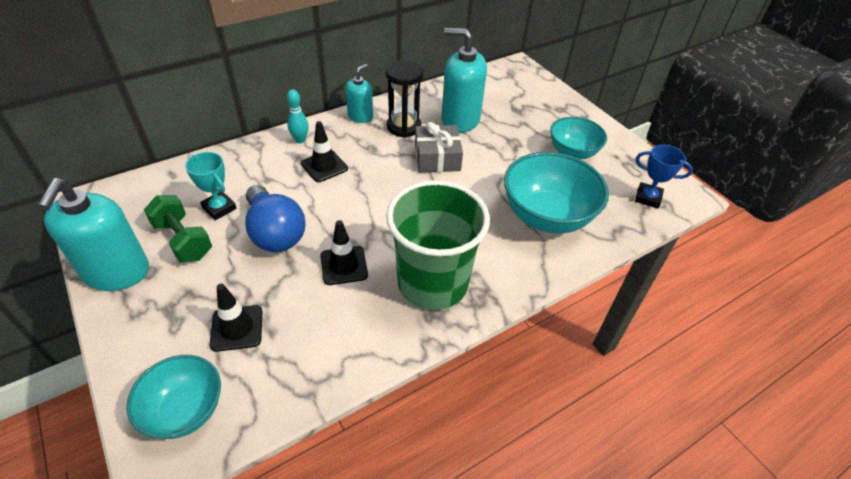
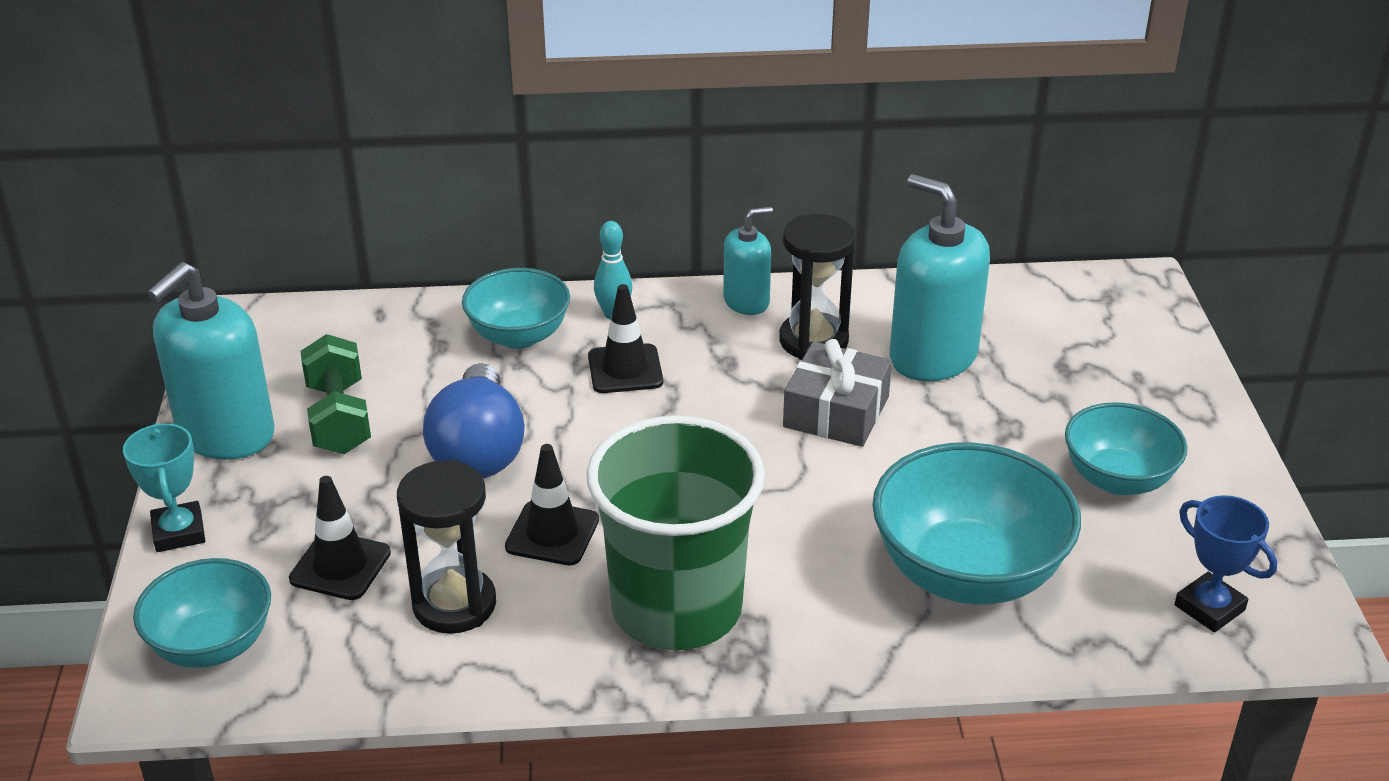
camera: 30 degrees right, 10 degrees down
(219, 208) = (418, 387): turquoise trophy -> turquoise trophy (179, 532)
(257, 164) = (519, 336): none -> turquoise bowl
(317, 326) = (454, 604): none -> black hourglass

